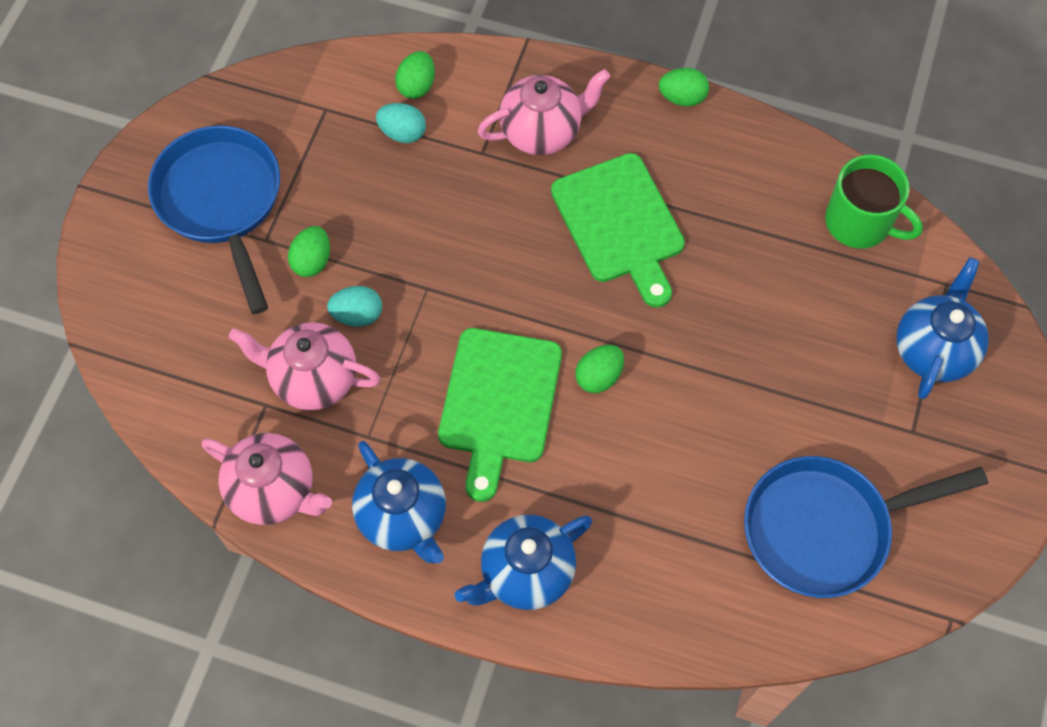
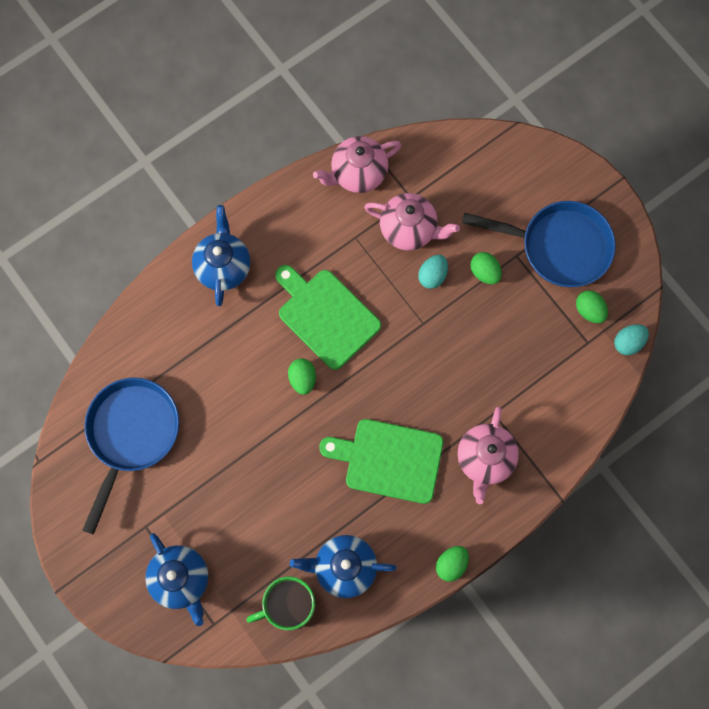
camera: 125 degrees right, 10 degrees up
(313, 379) = (409, 230): pink teapot -> pink teapot turned 60 degrees clockwise
(402, 133) = (539, 376): turquoise egg -> turquoise egg (628, 342)
(403, 517) = (297, 227): blue teapot -> blue teapot (344, 567)
(417, 86) = (569, 406): green egg -> green egg (589, 310)

